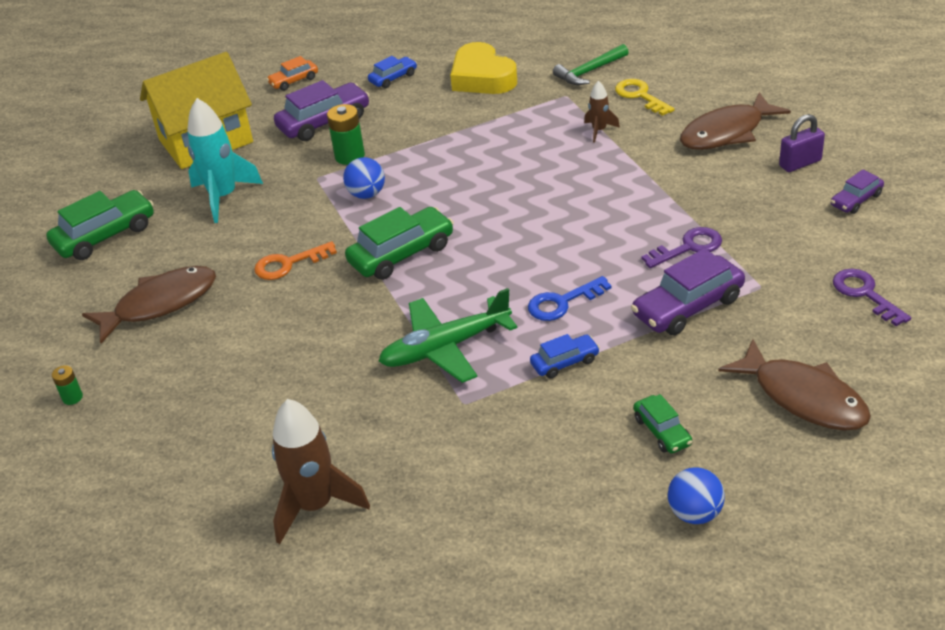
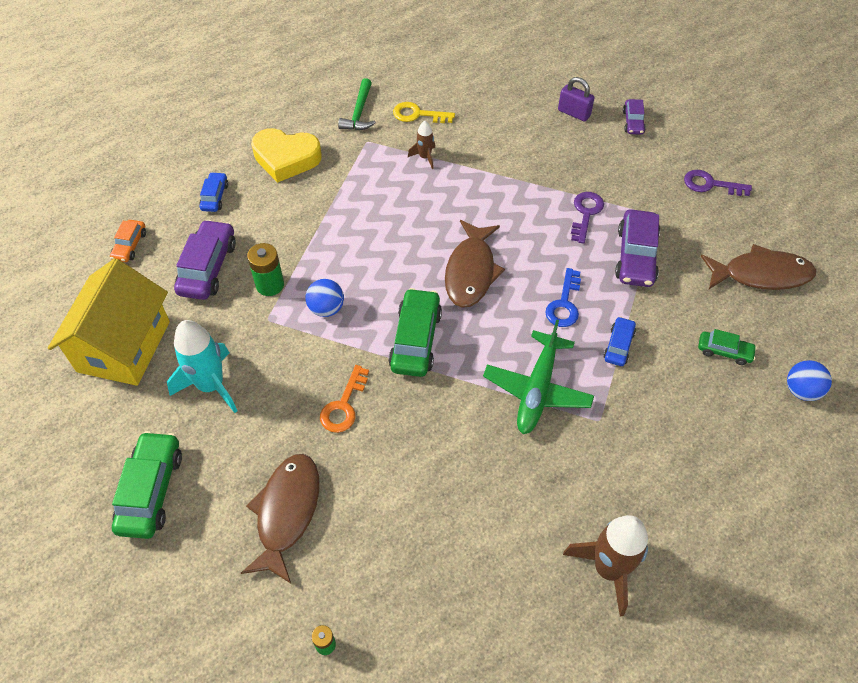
camera: 50 degrees left, 15 degrees up
(726, 132) = (506, 114): brown fish -> brown fish (471, 272)
(800, 163) = (574, 113): purple padlock -> purple padlock turned 75 degrees counterclockwise

